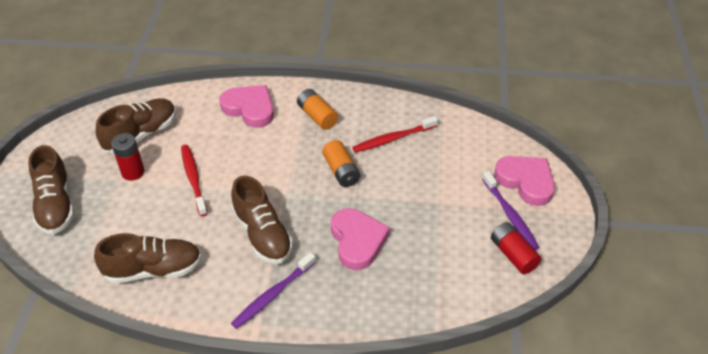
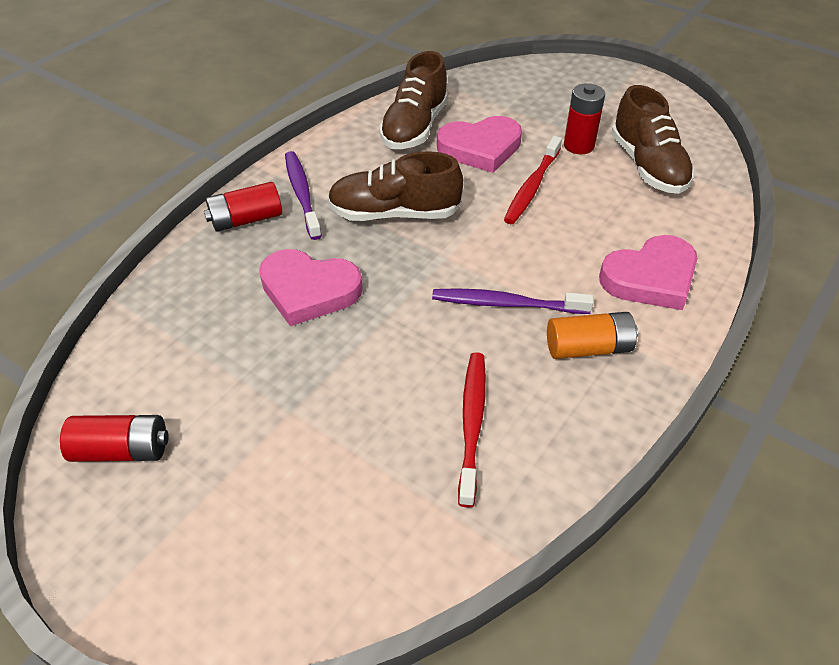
camera: 120 degrees right, 0 degrees up
(56, 205) = (561, 89): brown shoe -> none
(193, 179) = (532, 186): red toothbrush -> red toothbrush turned 105 degrees clockwise
(319, 311) = (246, 220): none -> red battery
(341, 171) = (445, 326): orange battery -> none
(510, 215) = (187, 495): purple toothbrush -> purple toothbrush (507, 304)
(526, 181) = (226, 573): pink heart -> pink heart (480, 148)

